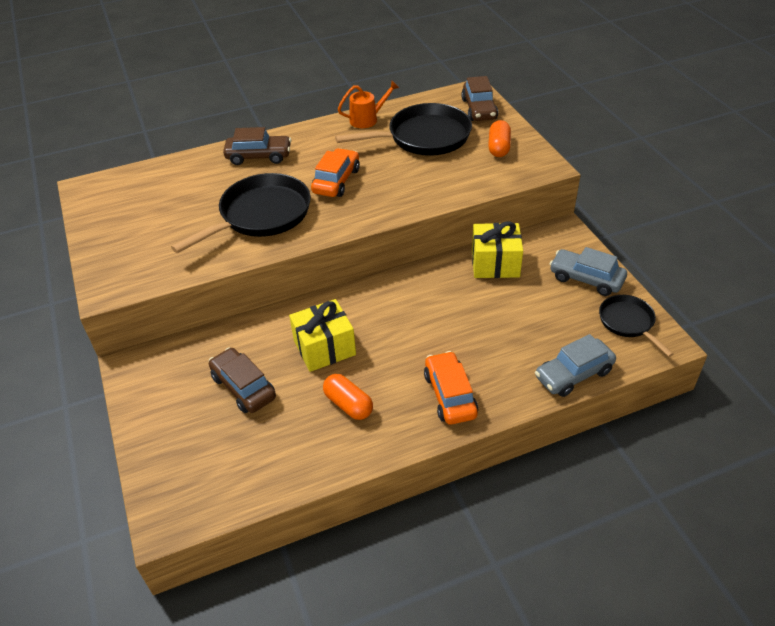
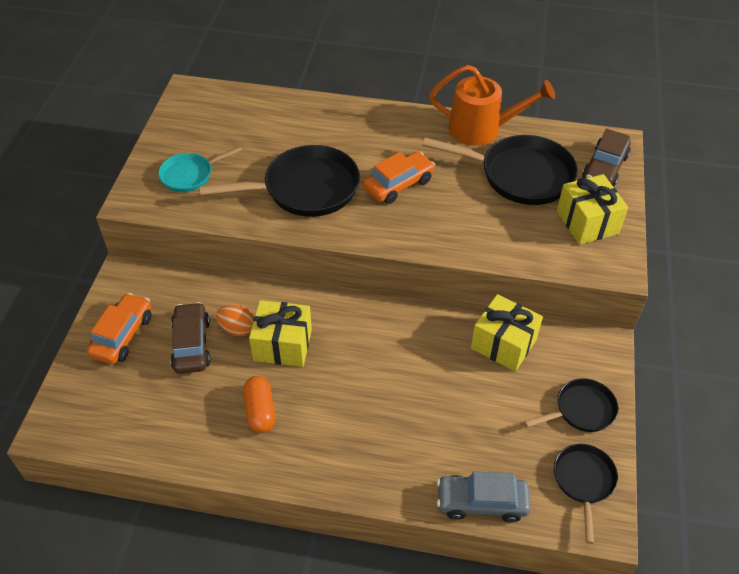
camera: 30 degrees right, 5 degrees up
(145, 248) = (190, 175): none -> turquoise pan
(259, 156) = (351, 125): brown car -> none
(275, 355) = (237, 329): none -> orange egg
(367, 119) = (482, 129): orange watering can -> orange watering can, size x1.65
(450, 395) = (351, 454): orange car -> orange car (122, 335)
(499, 147) = (587, 222): orange capsule -> yellow gift
(586, 279) = (581, 410): grey car -> black pan

